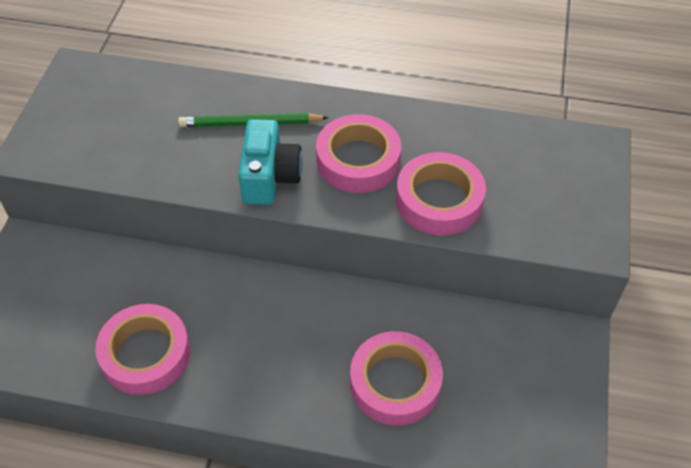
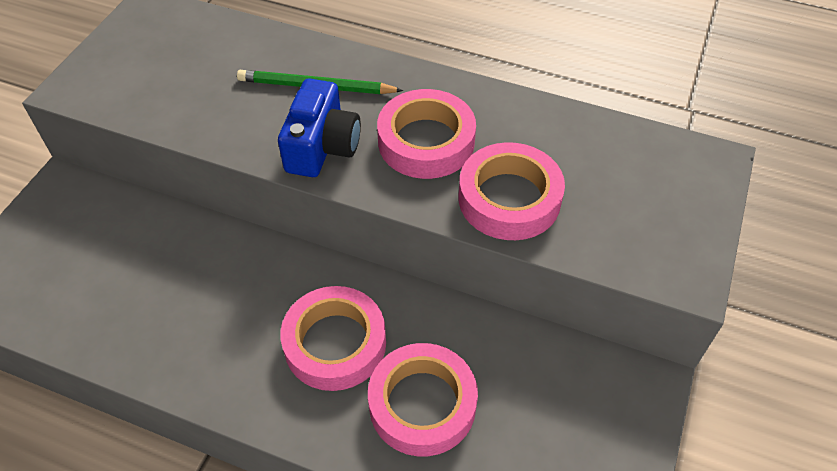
camera: 10 degrees right, 0 degrees up
(146, 354) = (152, 325): pink tape -> pink tape (335, 343)
(269, 177) = (322, 147): turquoise camera -> blue camera

